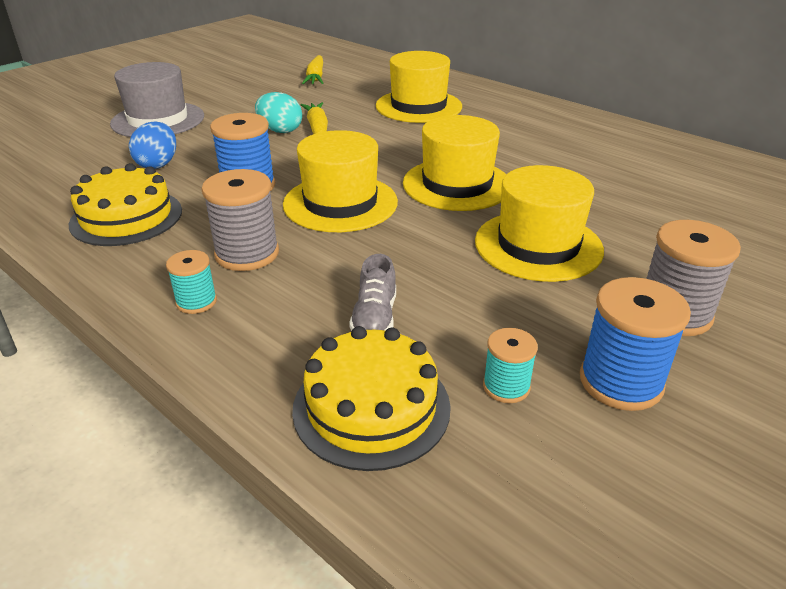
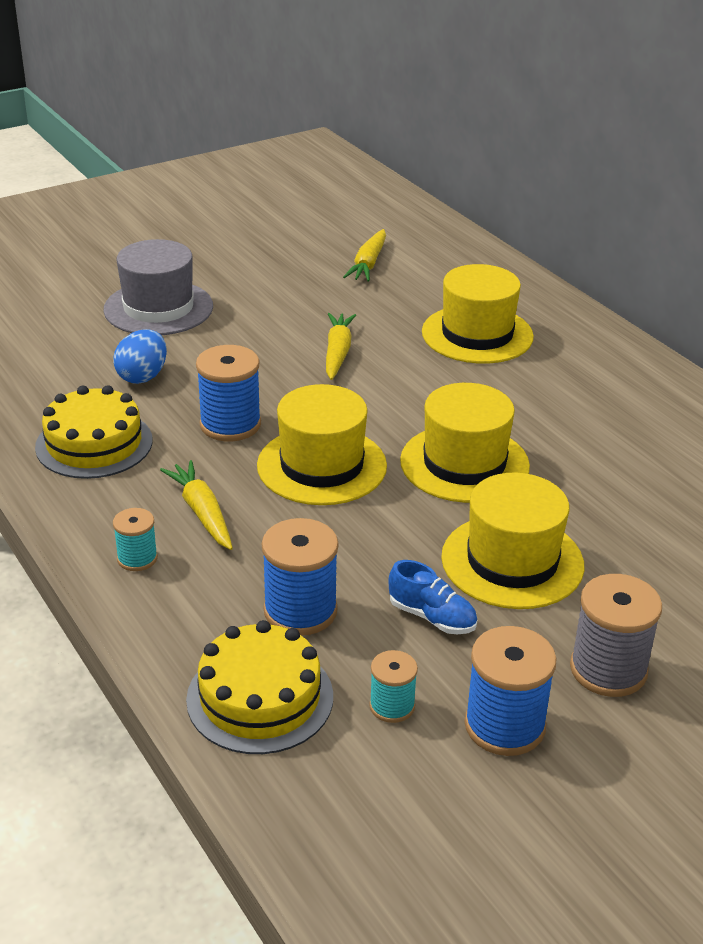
camera: 15 degrees right, 0 degrees up
(247, 254) = (202, 512): grey spool -> yellow carrot
(280, 130) = (293, 348): turquoise egg -> none
(375, 318) = (300, 611): grey shoe -> blue spool
(497, 300) = (432, 617): none -> blue shoe

